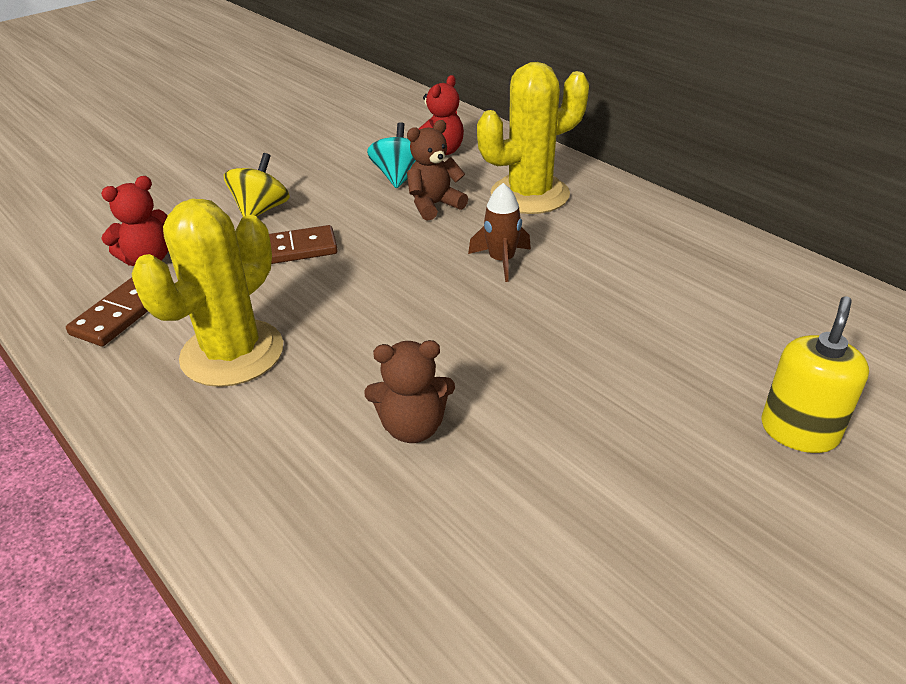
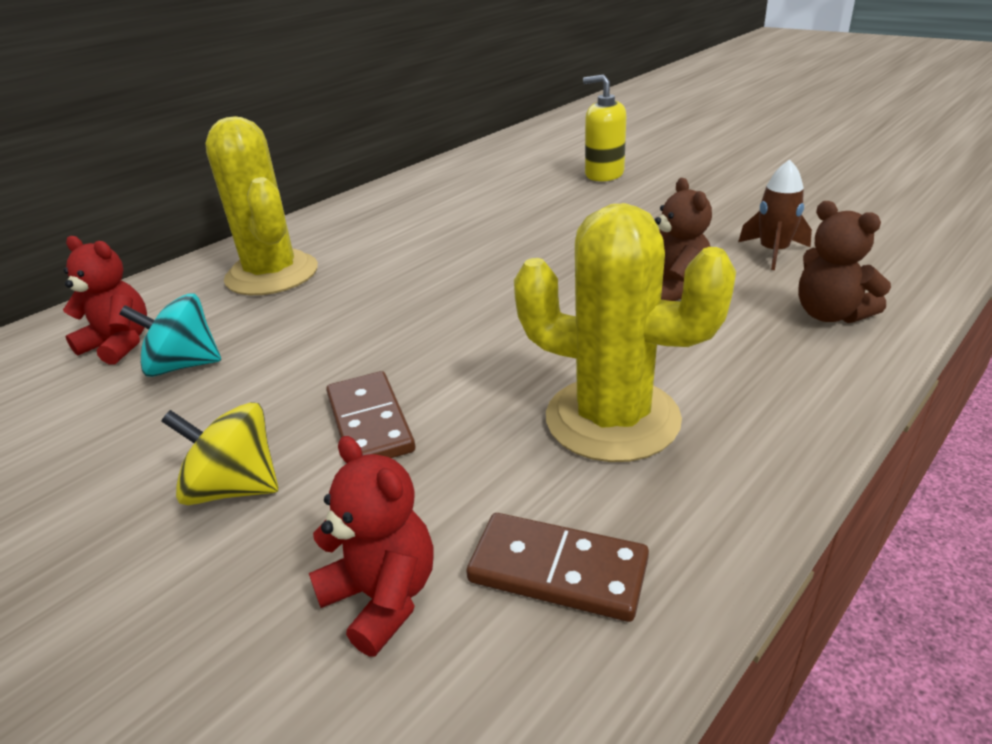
camera: 95 degrees left, 5 degrees down
(434, 205) = (275, 329): brown teddy bear -> brown teddy bear (830, 314)
(501, 260) = (407, 277): brown rocket -> brown rocket (773, 252)

